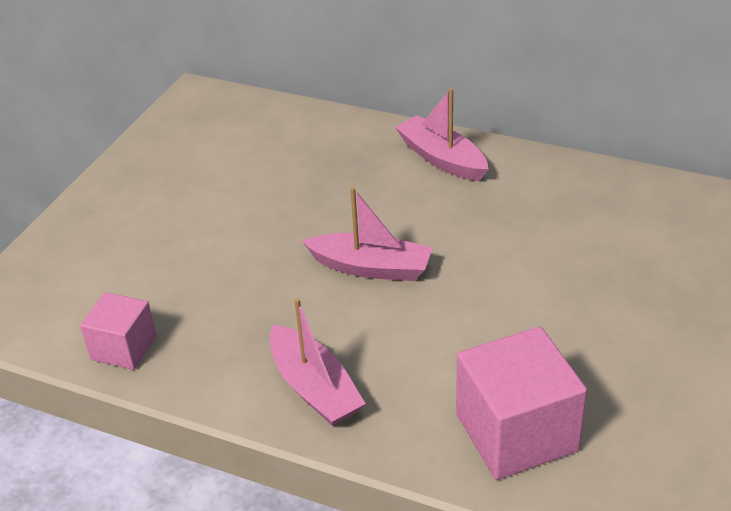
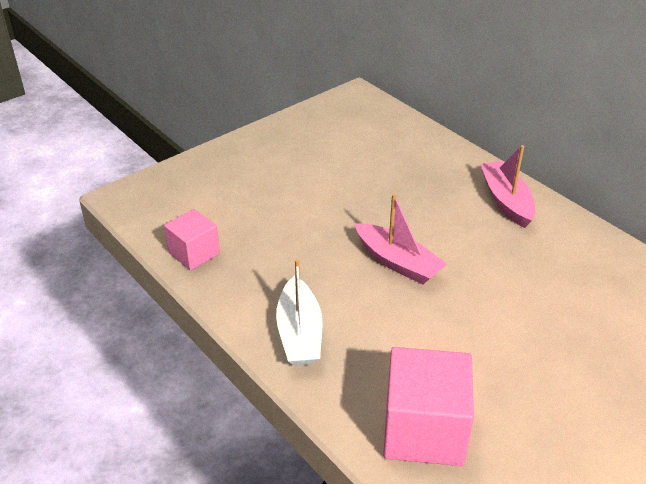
camera: 25 degrees right, 0 degrees up
(314, 388) = (299, 333): pink boat -> white boat

